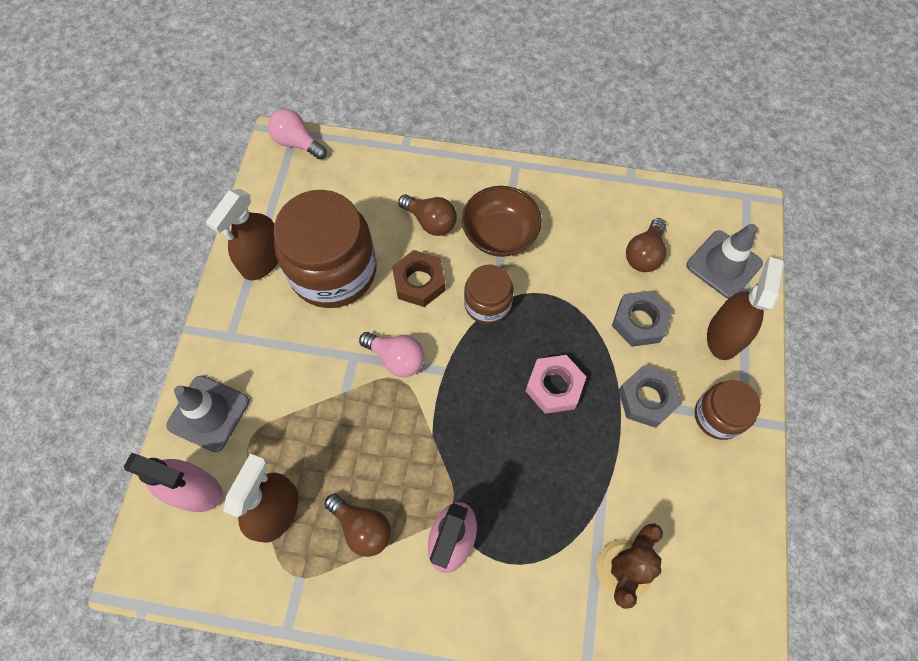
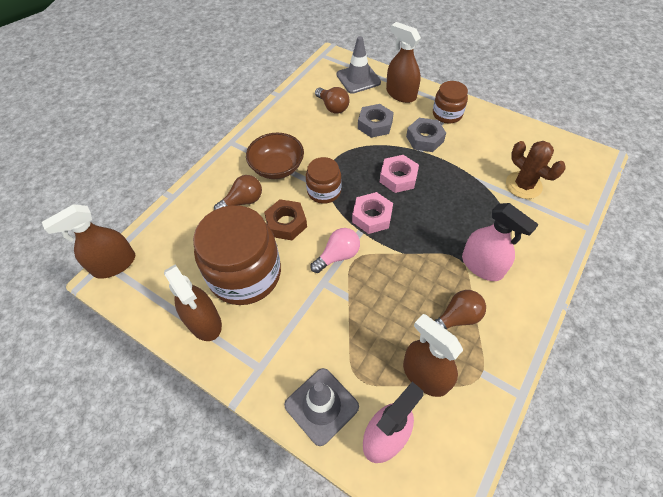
camera: 65 degrees left, 10 degrees down
(297, 143) = (114, 264): pink light bulb -> brown spray bottle
(472, 376) = (372, 216): none -> pink nut

